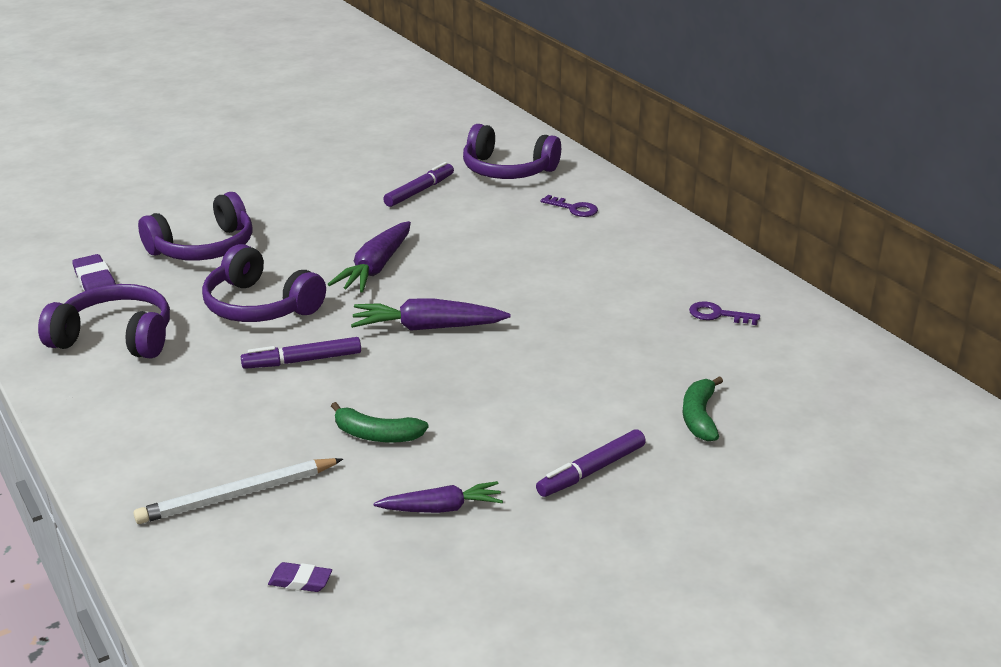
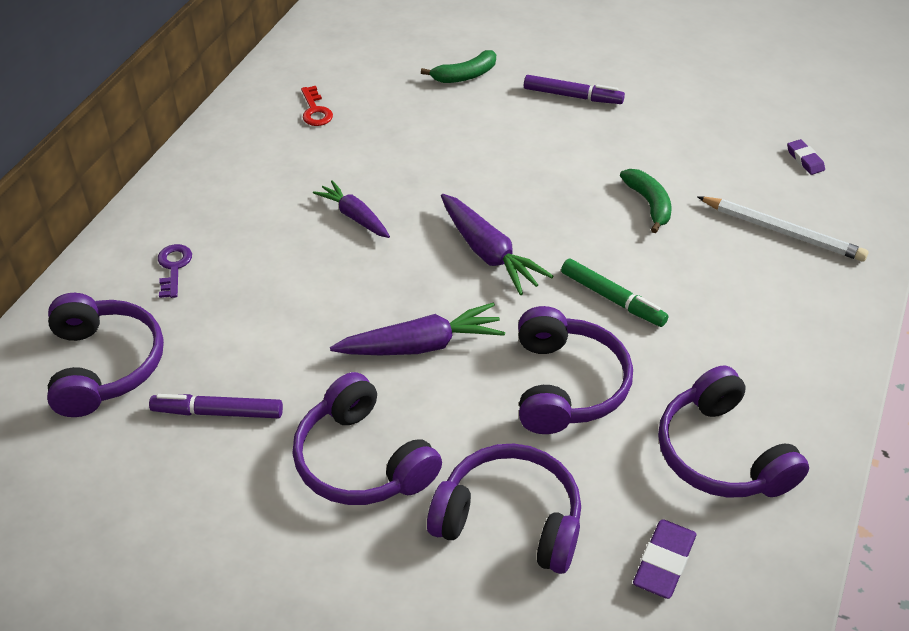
camera: 125 degrees left, 15 degrees up
(302, 361) = (612, 298): purple marker -> green marker
(316, 220) = (362, 461): none -> purple headphones
(441, 508) = (680, 138): purple carrot -> purple carrot (354, 216)
(718, 315) = (315, 110): purple key -> red key

